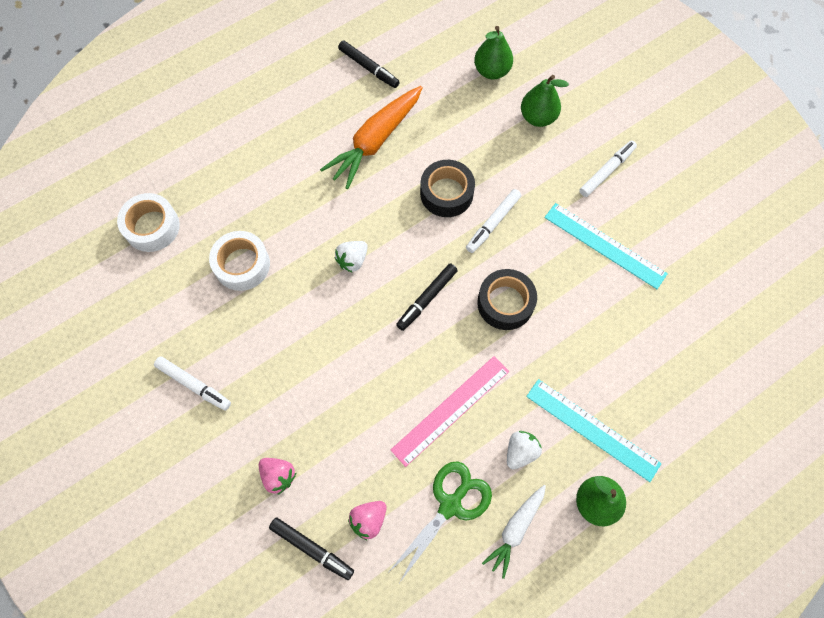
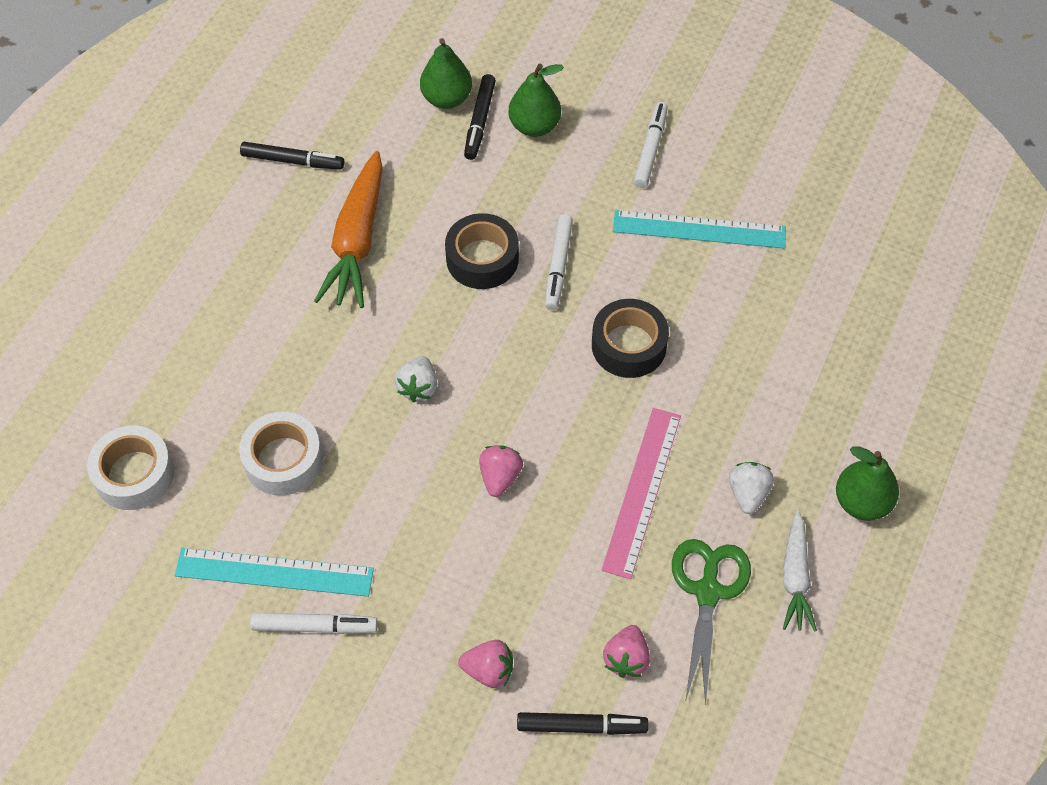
camera: 30 degrees left, 10 degrees down
(365, 349) = (500, 477): none -> pink strawberry
(427, 299) = (535, 386): black marker -> black marker (479, 121)
(592, 429) = (810, 429): turquoise ruler -> turquoise ruler (274, 572)

